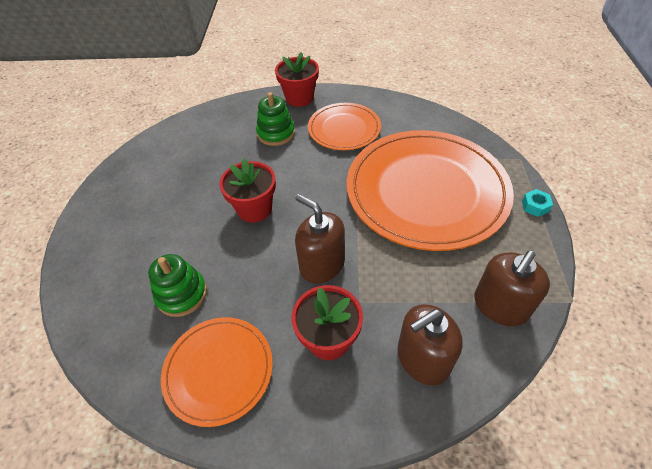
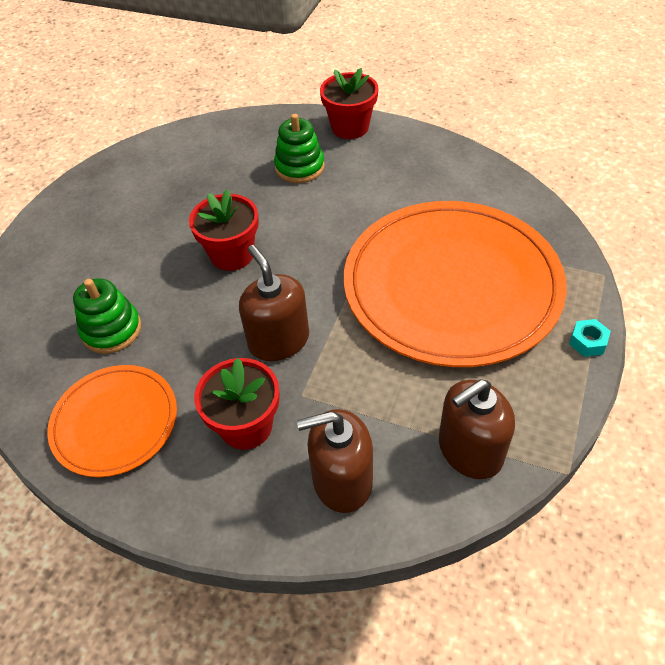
camera: 20 degrees right, 0 degrees up
(344, 129) = (387, 180): orange plate -> none

